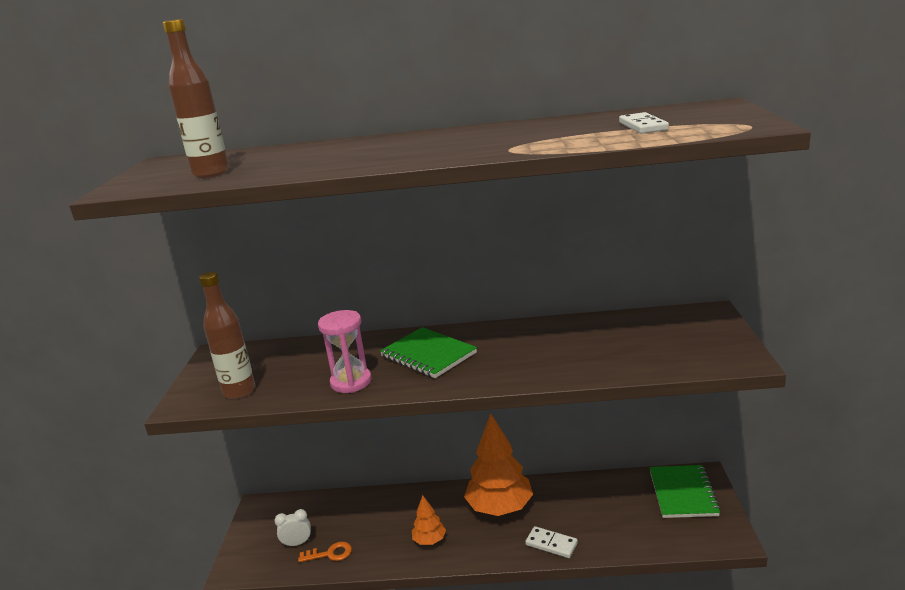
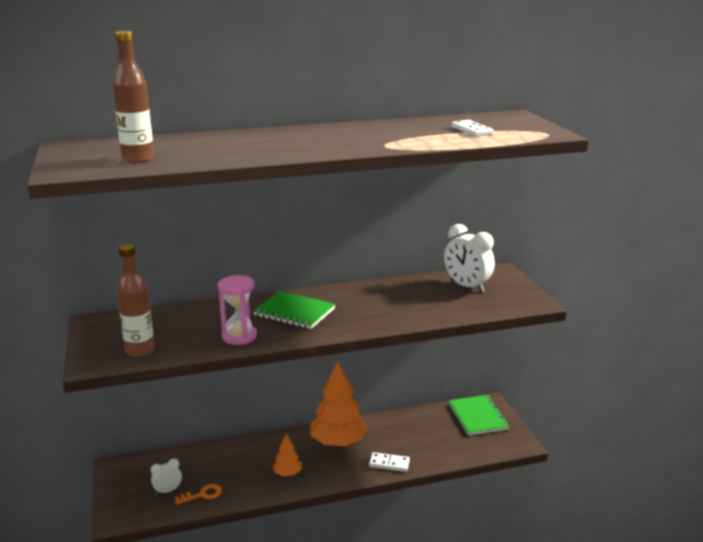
camera: 20 degrees left, 0 degrees up
(656, 332) = (467, 286): none -> white clock

